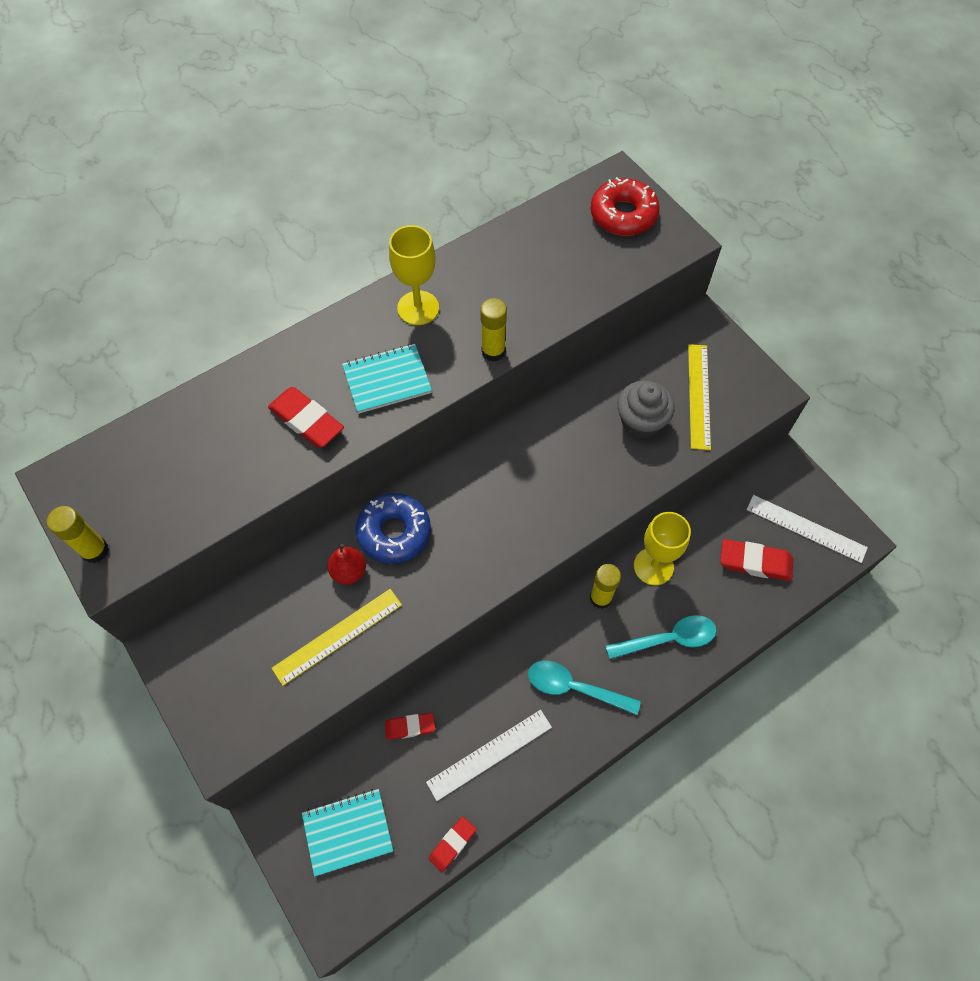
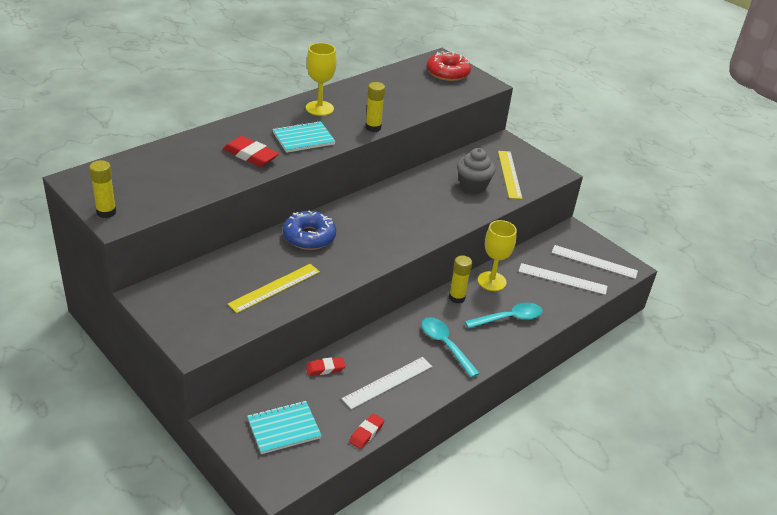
camera: 10 degrees left, 25 degrees down
(349, 571) = (279, 256): red pear -> none
(574, 687) = (445, 345): turquoise spoon -> turquoise spoon turned 45 degrees clockwise
(755, 562) = (562, 279): red eraser -> white ruler

